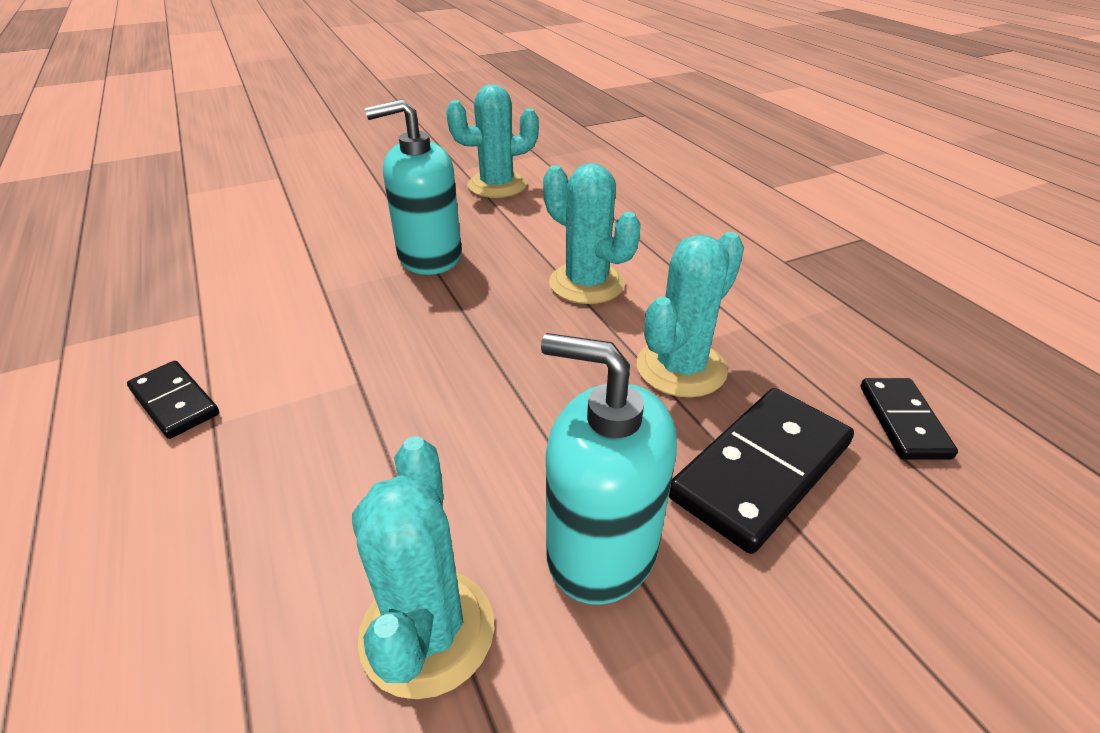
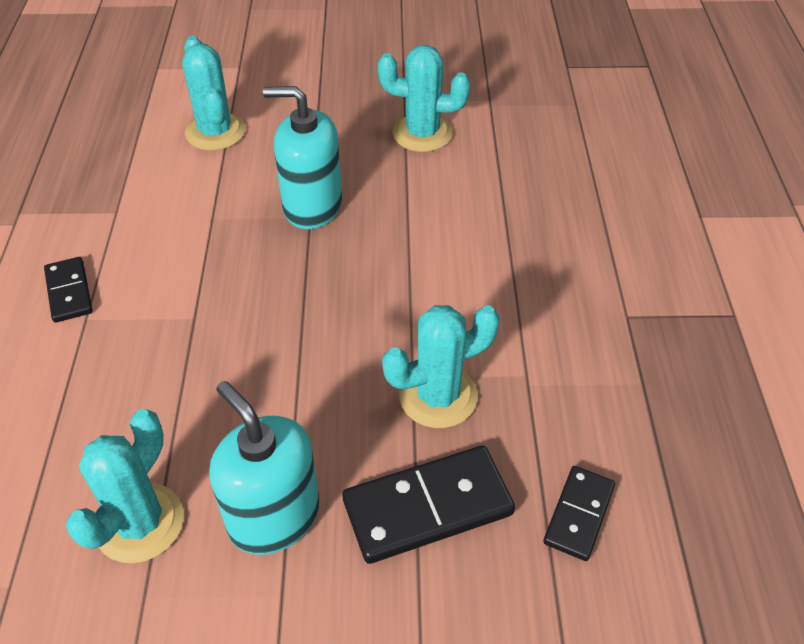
camera: 25 degrees right, 10 degrees up
(586, 283) = (423, 281): turquoise cactus -> turquoise cactus (215, 132)

